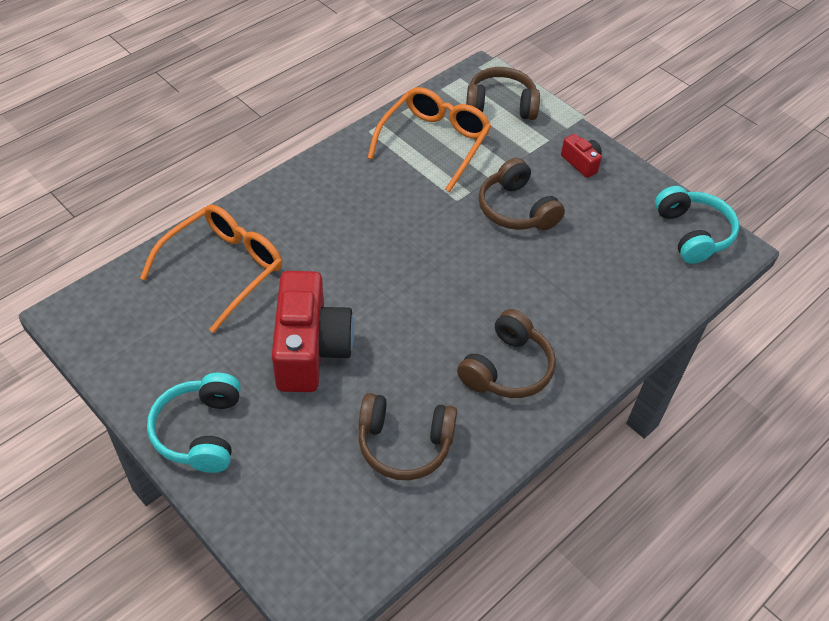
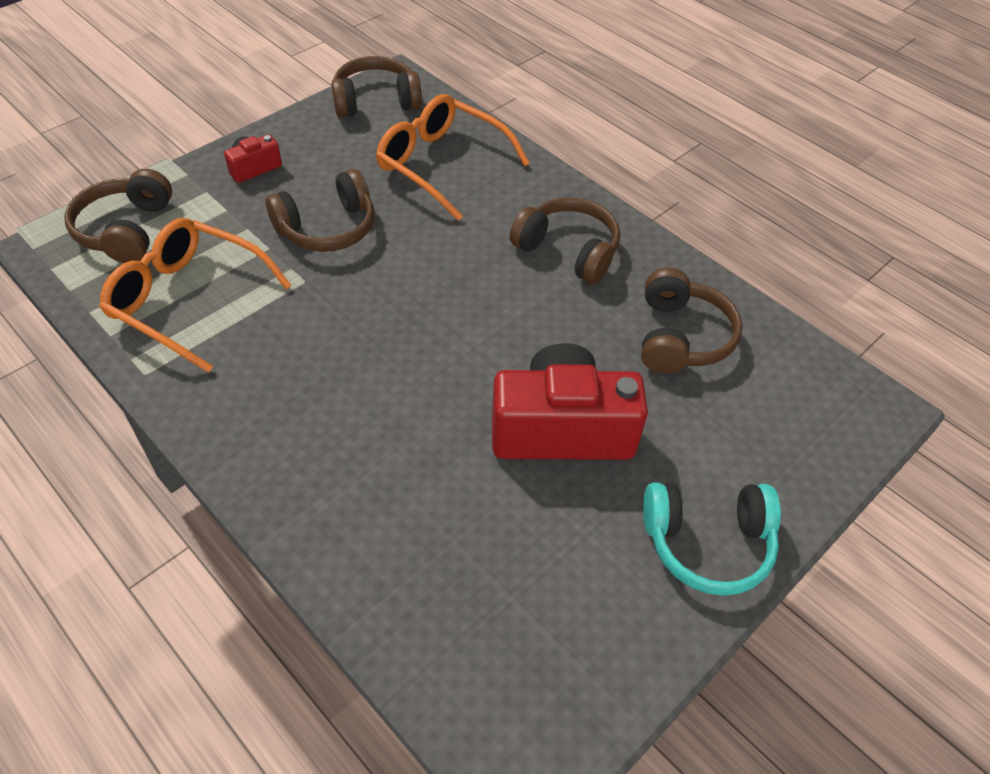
camera: 90 degrees left, 0 degrees up
(224, 269) = (423, 545): orange glasses -> orange glasses (441, 164)
(692, 233) = (376, 101): turquoise headphones -> brown headphones

